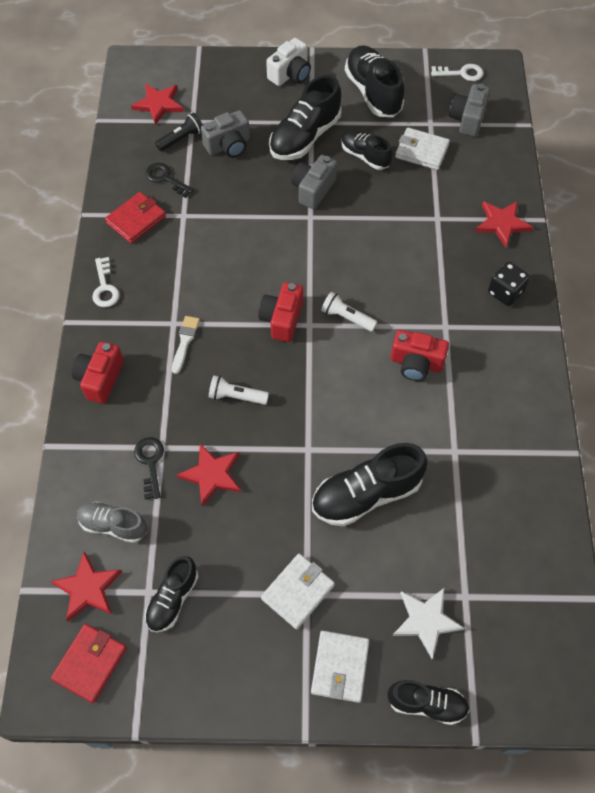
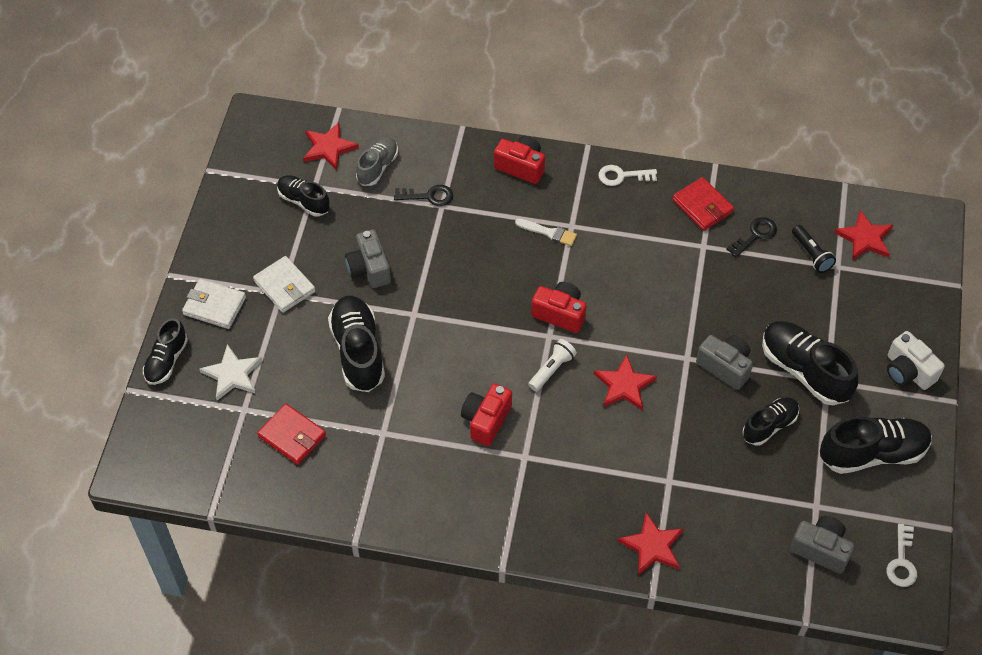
camera: 100 degrees right, 5 degrees down
(90, 663) = (269, 146): red wallet -> red wallet (292, 436)
(212, 475) = (406, 239): red star -> red star (624, 385)
(228, 145) = (797, 296): grey camera -> grey camera (369, 268)
(236, 396) = (480, 266): white flashlight -> none
(421, 151) = (772, 486): white wallet -> none
(505, 292) = (557, 525): black dice -> none

